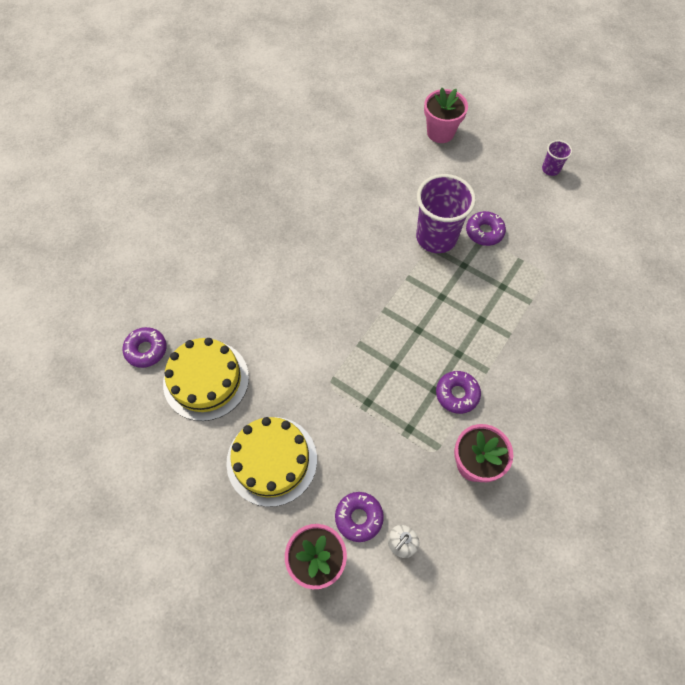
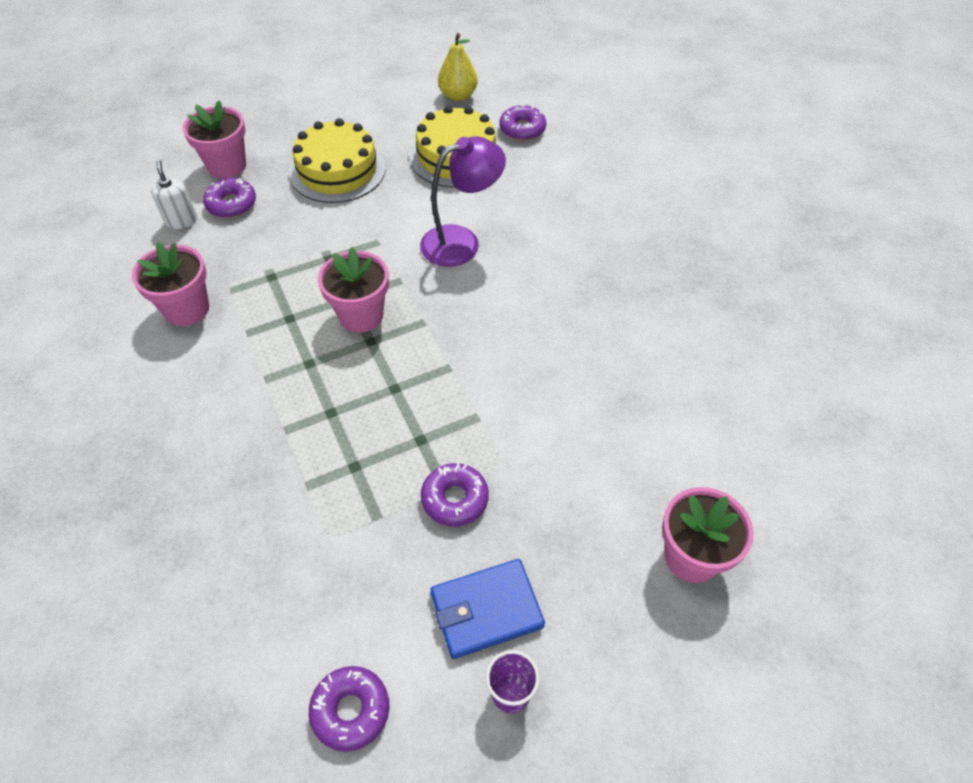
camera: 120 degrees right, 10 degrees down
(120, 424) = (458, 95): none -> yellow pear
(299, 325) = (461, 242): none -> purple lamp
(403, 348) = (361, 315): none -> pink flower pot
(436, 237) = (487, 432): purple cup -> none
(457, 394) = (266, 335): purple donut -> purple donut (351, 710)
(525, 193) = (486, 610): none -> blue wallet

